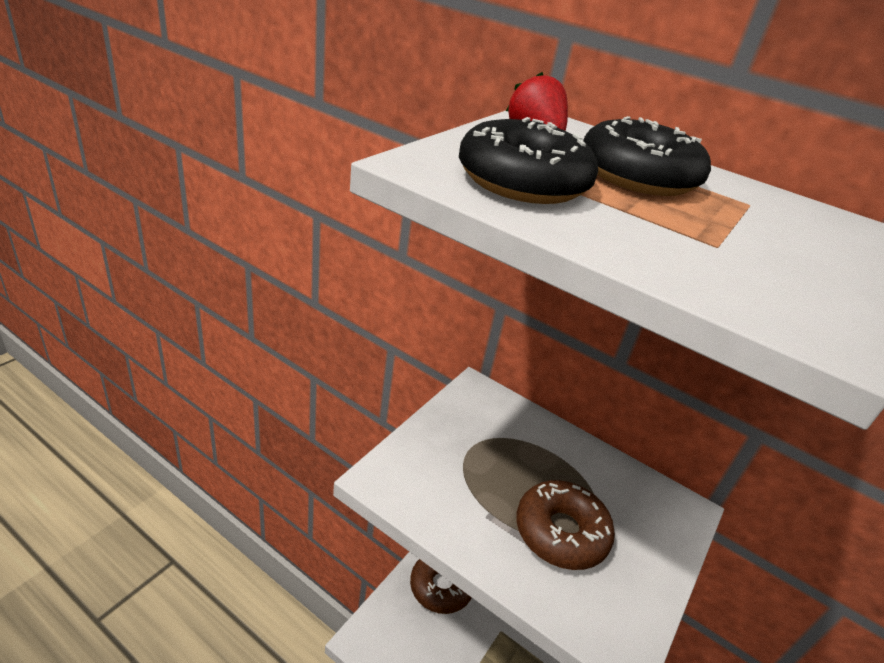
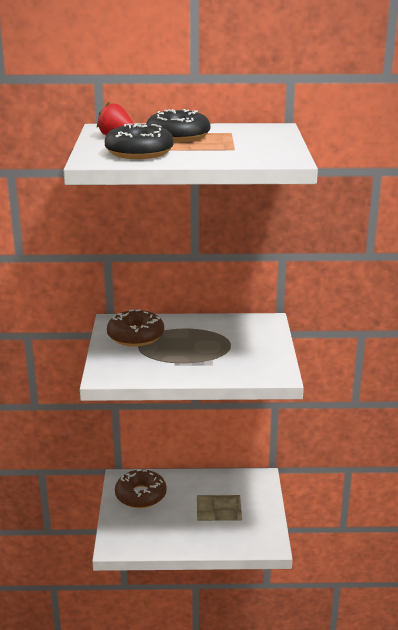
camera: 30 degrees left, 10 degrees down
(561, 532) = (217, 353): brown donut -> brown donut (135, 336)

